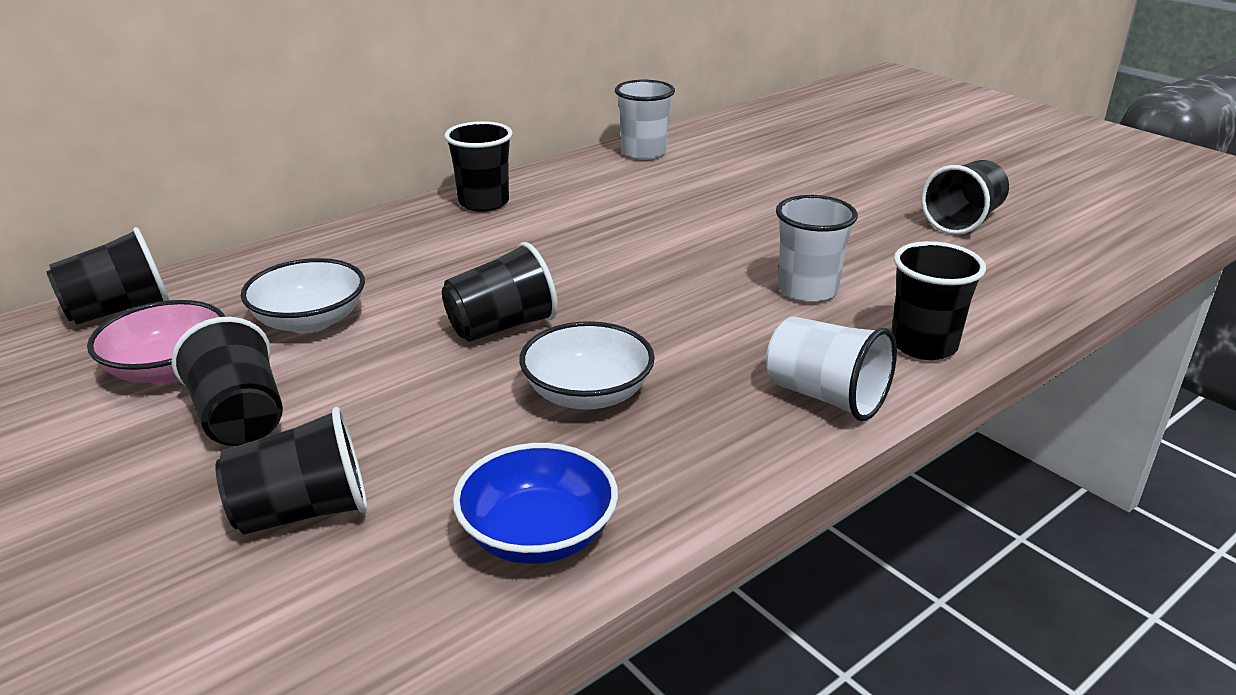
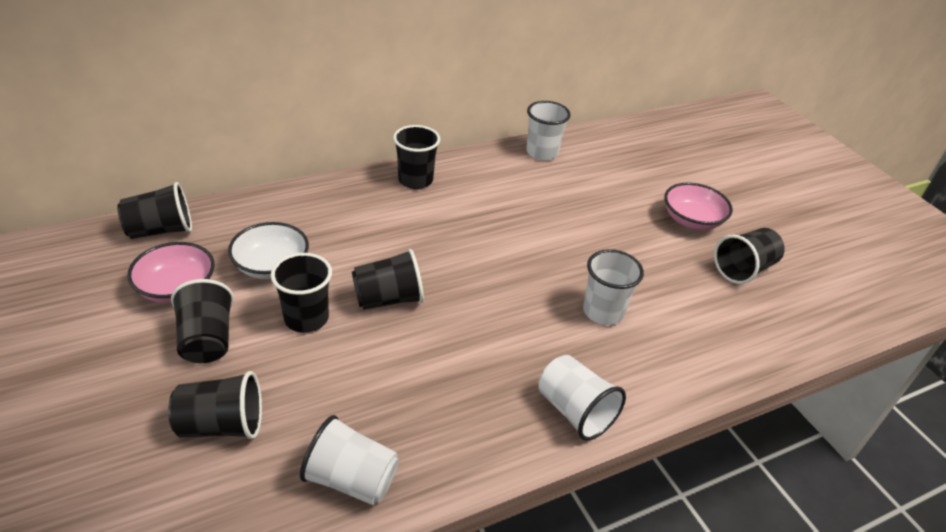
camera: 10 degrees right, 10 degrees up
(538, 535) = (351, 479): blue bowl -> white cup
(587, 394) = (422, 371): white bowl -> none
(871, 186) = (692, 220): none -> pink bowl
(923, 345) = (661, 381): black cup -> black cup (306, 318)

